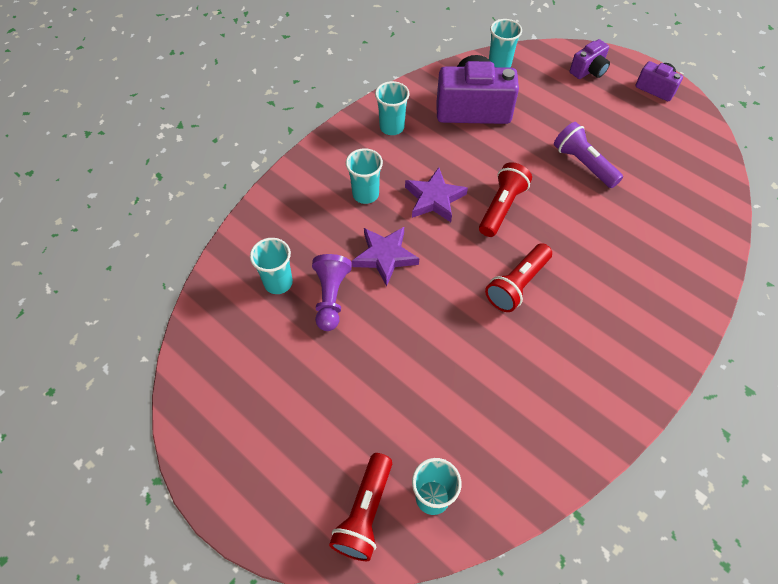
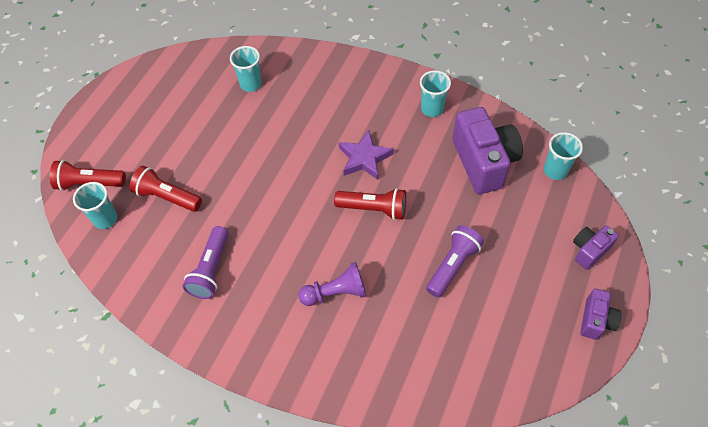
camera: 75 degrees right, 0 degrees up
(331, 297) = (247, 118): purple pawn -> purple pawn (336, 292)
(365, 194) = (351, 111): turquoise cup -> none
(385, 256) = (294, 140): purple star -> none
(517, 285) = (295, 236): red flashlight -> red flashlight (167, 197)
(541, 379) = (211, 269): none -> purple flashlight
(588, 70) = (589, 251): purple camera -> purple camera turned 105 degrees clockwise

